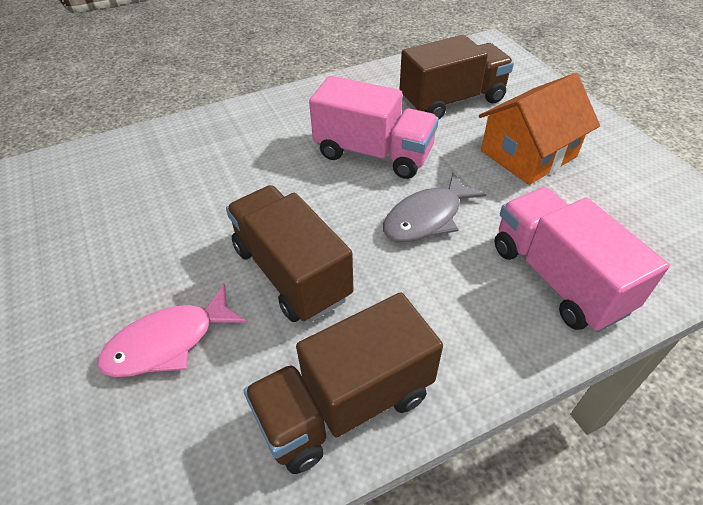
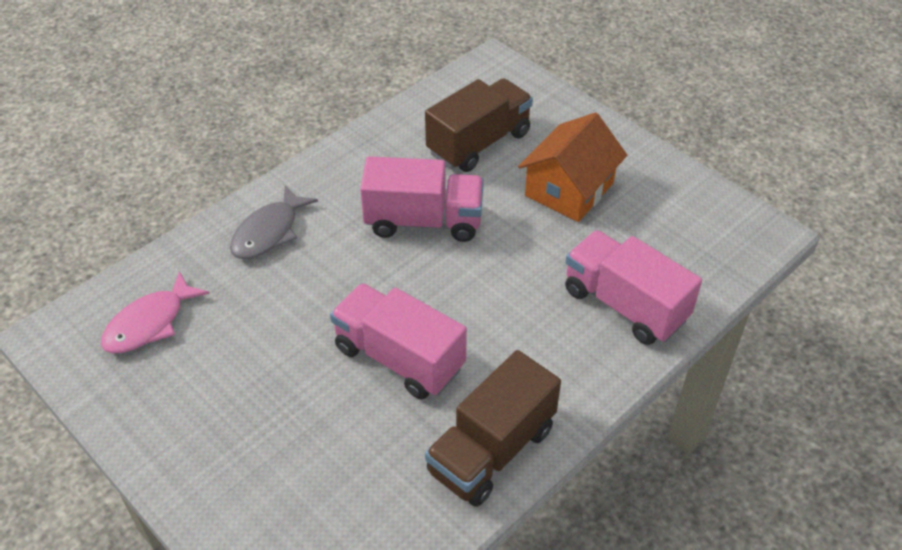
camera: 20 degrees left, 0 degrees up
(168, 342) = (321, 445): pink fish -> pink fish (150, 323)
(291, 272) = (399, 358): brown truck -> pink truck
(427, 218) = (499, 276): grey fish -> grey fish (269, 232)

